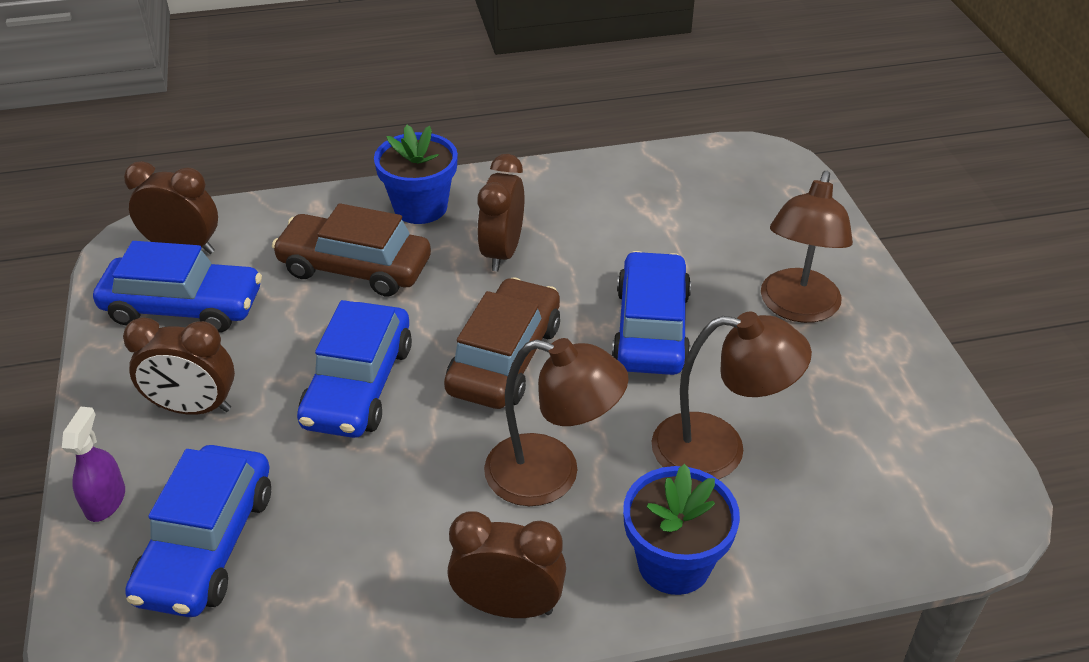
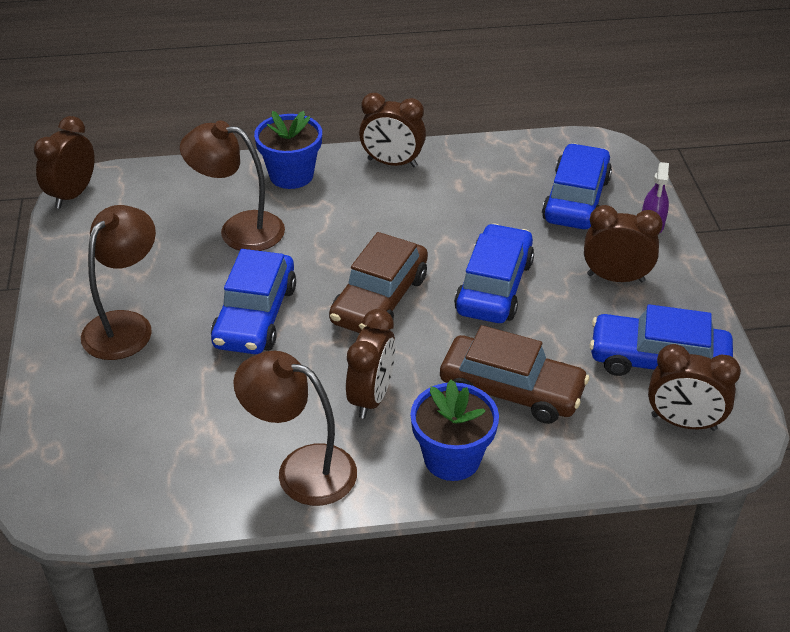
camera: 175 degrees left, 0 degrees up
(551, 475) = (356, 222): brown lamp -> brown lamp (301, 469)
(997, 496) = (72, 195): none -> brown clock

